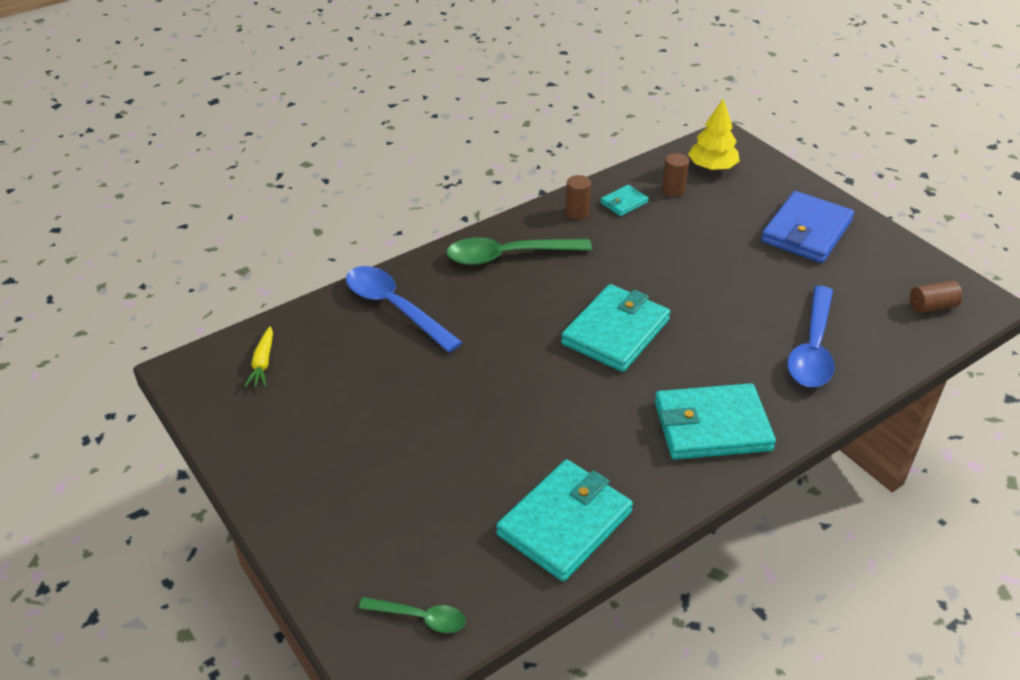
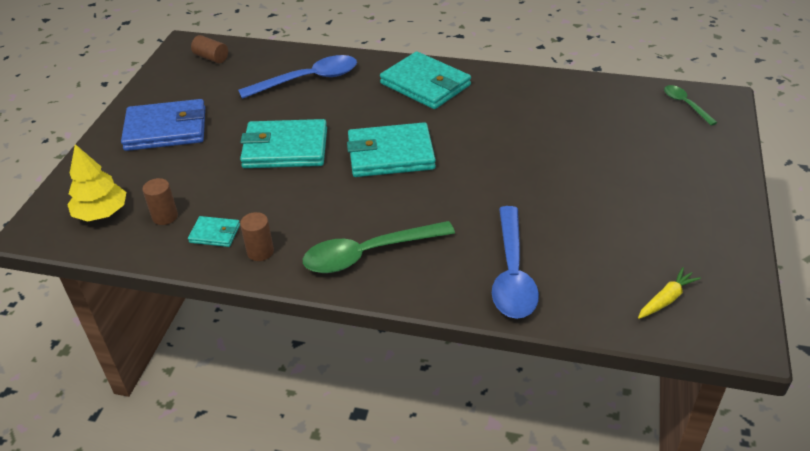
camera: 130 degrees left, 0 degrees up
(508, 256) = (369, 254): green spoon -> green spoon turned 120 degrees clockwise
(565, 523) = (564, 95): turquoise wallet -> turquoise wallet (285, 148)

